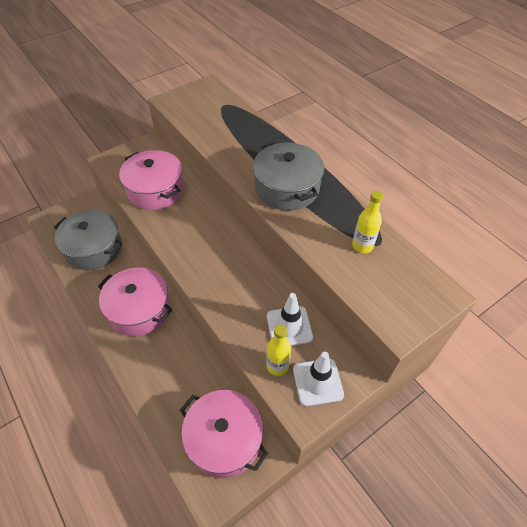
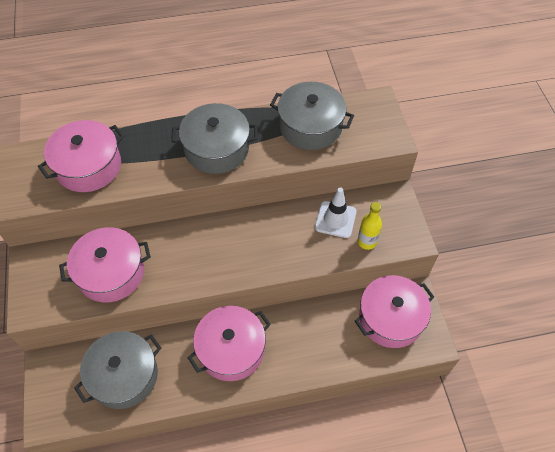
camera: 65 degrees left, 5 degrees up
(221, 123) = (88, 166): none -> pink pot
(317, 382) = (391, 221): white traffic cone -> none
(362, 246) = (310, 126): yellow bottle -> grey pot

